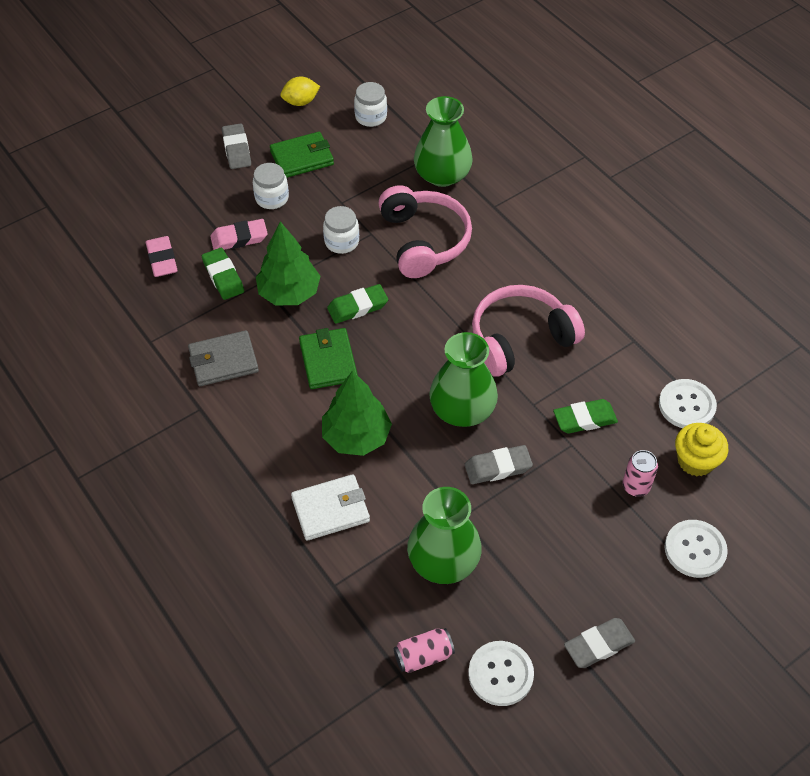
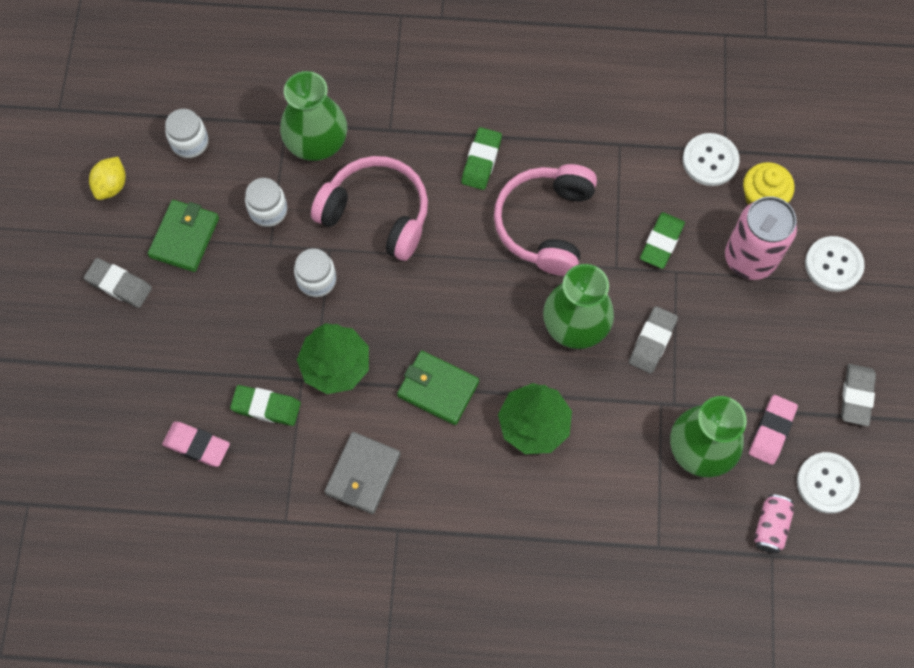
camera: 50 degrees left, 15 degrees up
(239, 238) = (233, 361): pink eraser -> pink eraser (771, 431)
(272, 198) = (210, 299): white jar -> white jar (268, 210)
(330, 509) = (587, 497): white wallet -> none
(357, 307) = (401, 322): green eraser -> green eraser (481, 161)
(636, 486) = (750, 258): pink can -> pink can, size x1.95

